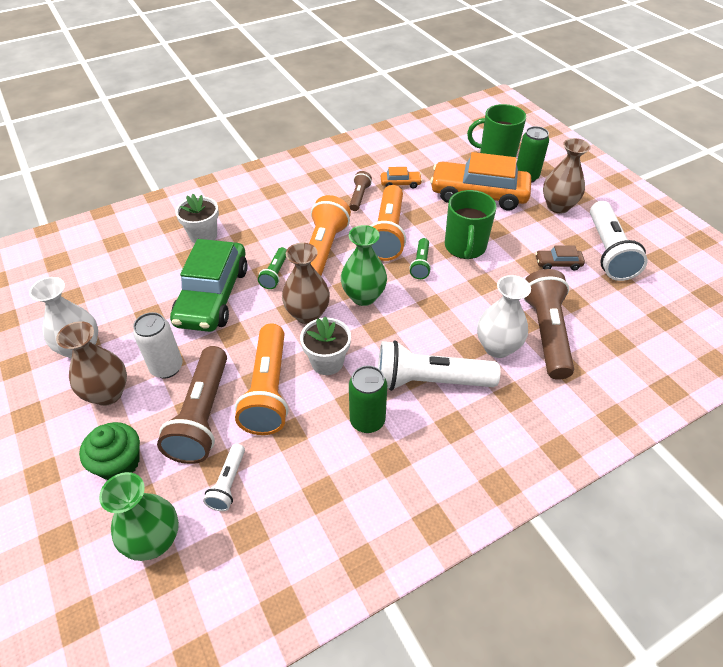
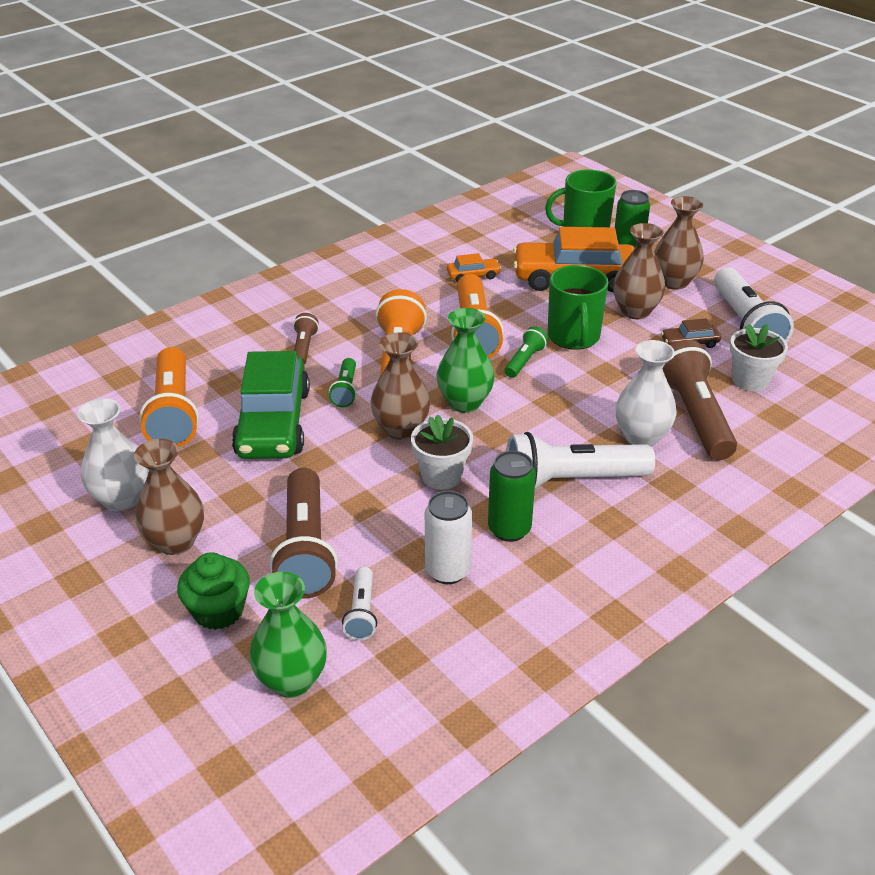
camera: 10 degrees left, 10 degrees down
(167, 367) = (241, 505): white can -> white can (447, 571)
(203, 236) = (237, 358): white flower pot -> white flower pot (750, 380)
(268, 390) = (378, 513): orange flashlight -> orange flashlight (173, 413)
(359, 197) = (425, 295): brown flashlight -> brown flashlight (304, 348)
(420, 264) = (525, 361): green flashlight -> green flashlight turned 150 degrees counterclockwise
(520, 229) = (635, 311): none -> brown vase

